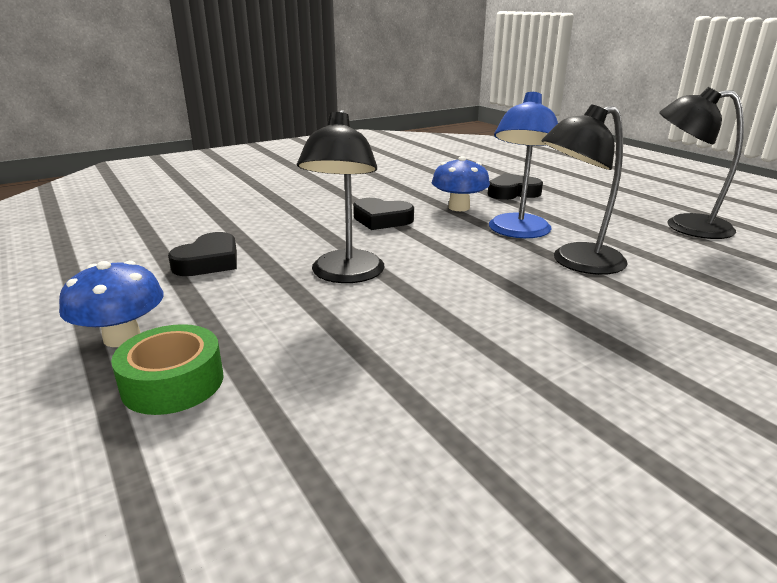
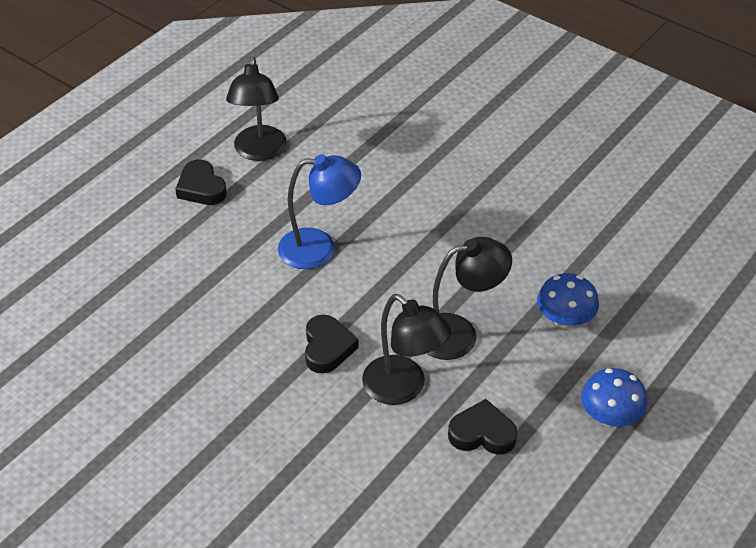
camera: 110 degrees left, 20 degrees up
(173, 382) = (631, 363): green tape -> none
(459, 207) = (267, 298): blue mushroom -> blue mushroom (564, 319)
(512, 192) = (201, 265): black heart -> black heart (201, 188)
(576, 263) = (370, 210): black lamp -> black lamp (403, 388)

